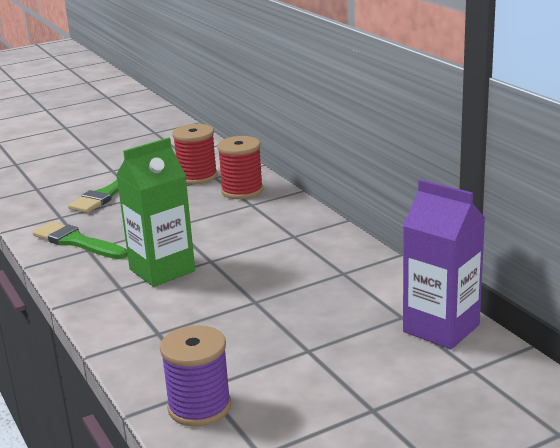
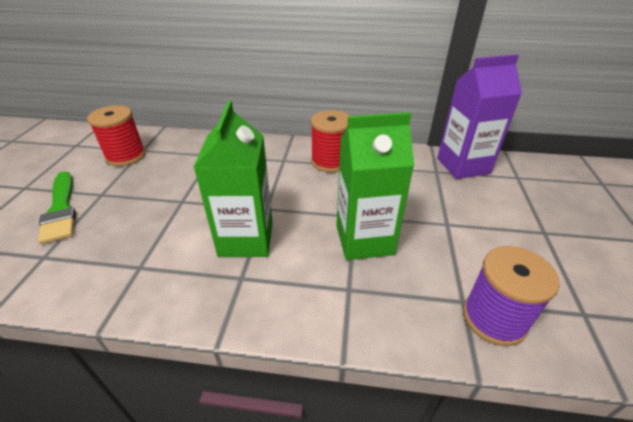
camera: 55 degrees left, 15 degrees up
(77, 242) = (113, 268): green brush -> none
(226, 318) = (364, 240): none -> green carton
(242, 191) = (185, 149): red spool -> red spool (330, 162)

